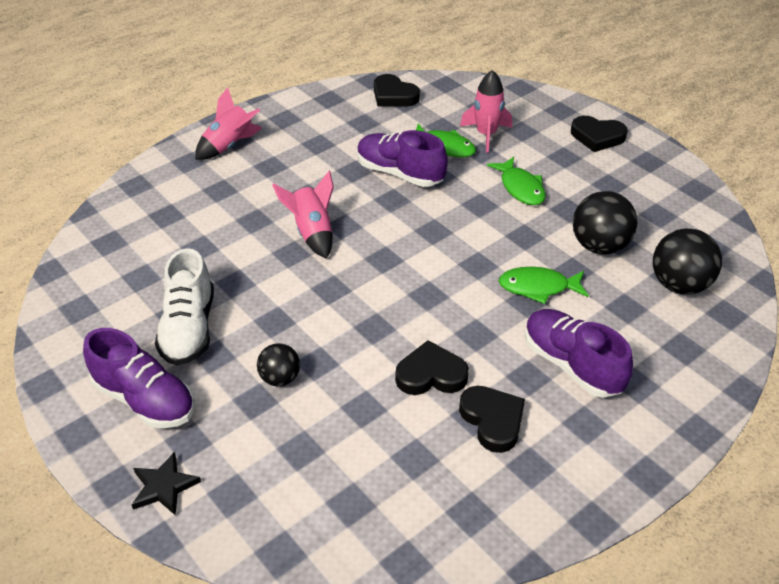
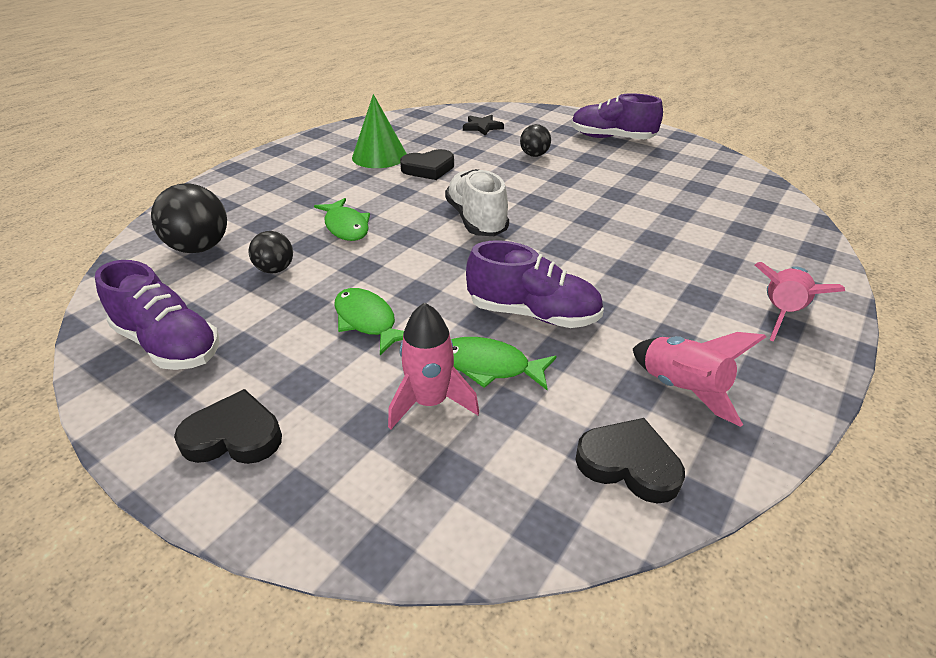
camera: 165 degrees right, 5 degrees down
(164, 486) = (563, 117): black star -> black star (482, 127)
(189, 329) = (623, 167): white shoe -> white shoe (476, 220)
(312, 233) = (586, 237): pink rocket -> pink rocket (682, 389)
(492, 420) = (379, 156): black heart -> green cone
(538, 287) = (346, 227): green fish -> green fish turned 75 degrees clockwise
(571, 365) = (320, 185): purple shoe -> purple shoe (169, 344)
(599, 246) = (275, 269): black ball -> black ball, size x0.59

